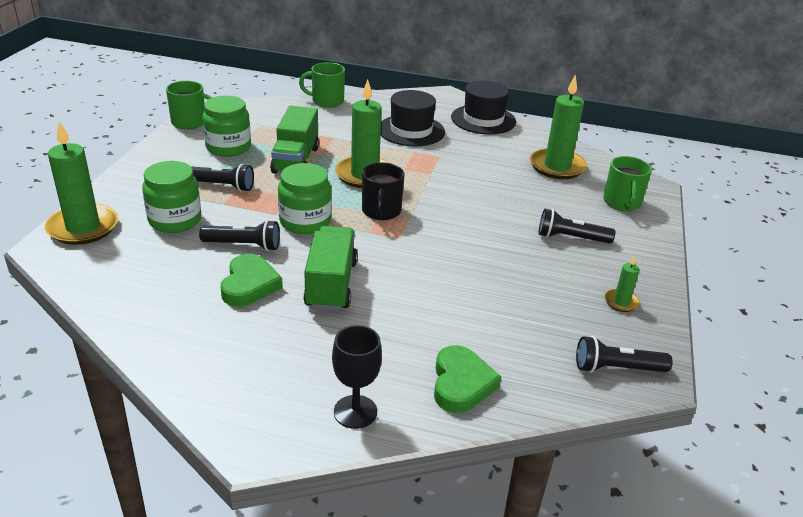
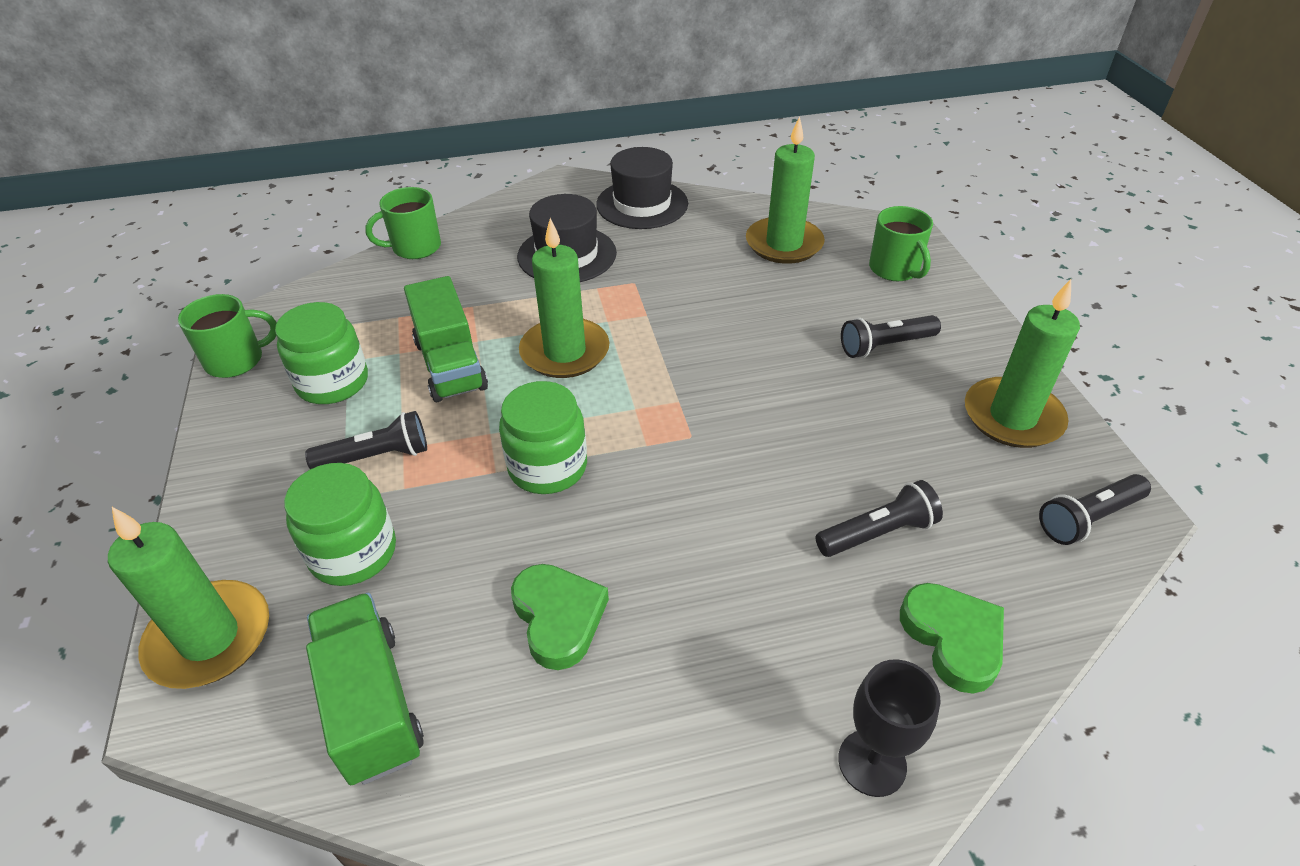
camera: 25 degrees left, 10 degrees up
(243, 245) = (493, 550): black flashlight -> black flashlight (877, 533)
(331, 284) = (668, 559): green truck -> green truck (372, 704)
(381, 211) = (634, 404): black mug -> none
(621, 302) = (1012, 417): green candle -> green candle, size x2.13

